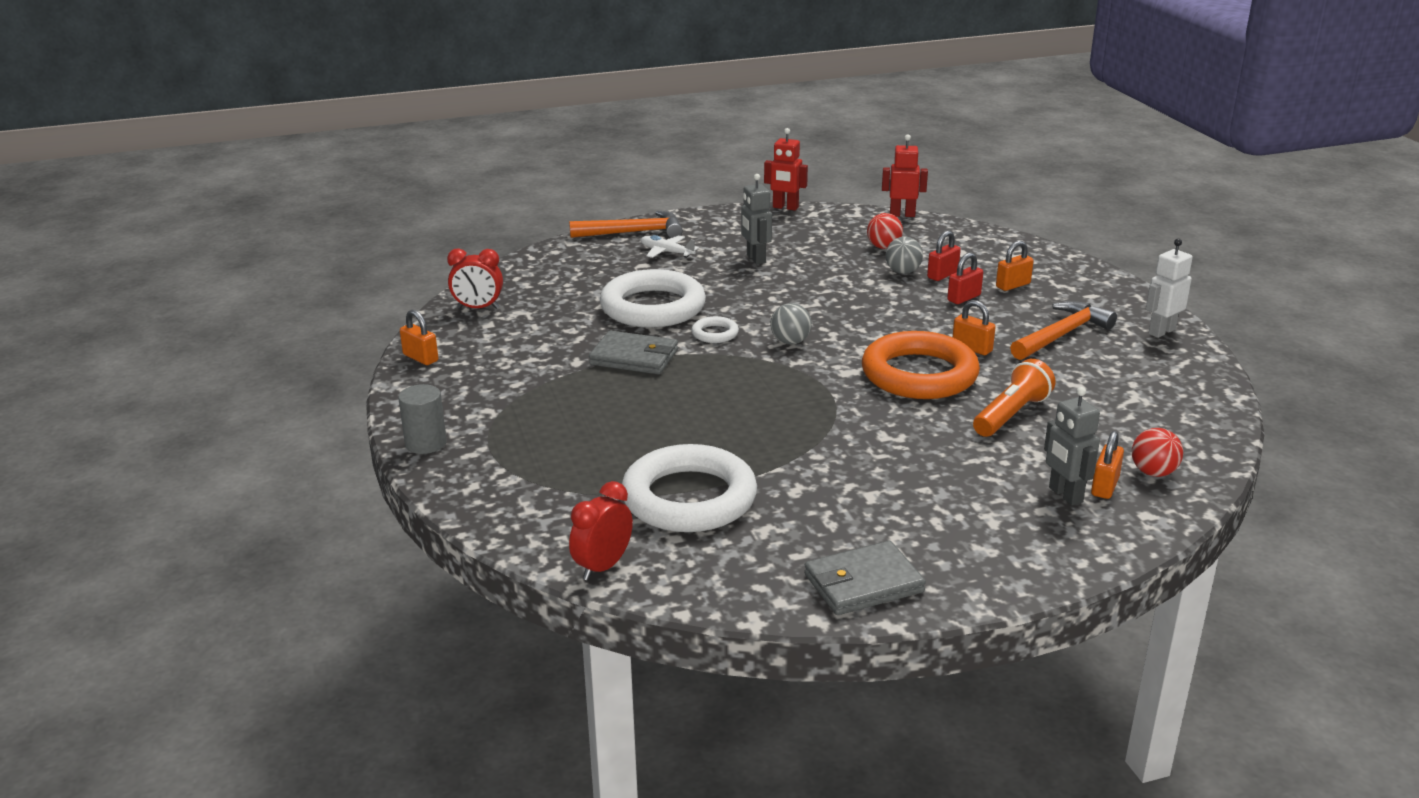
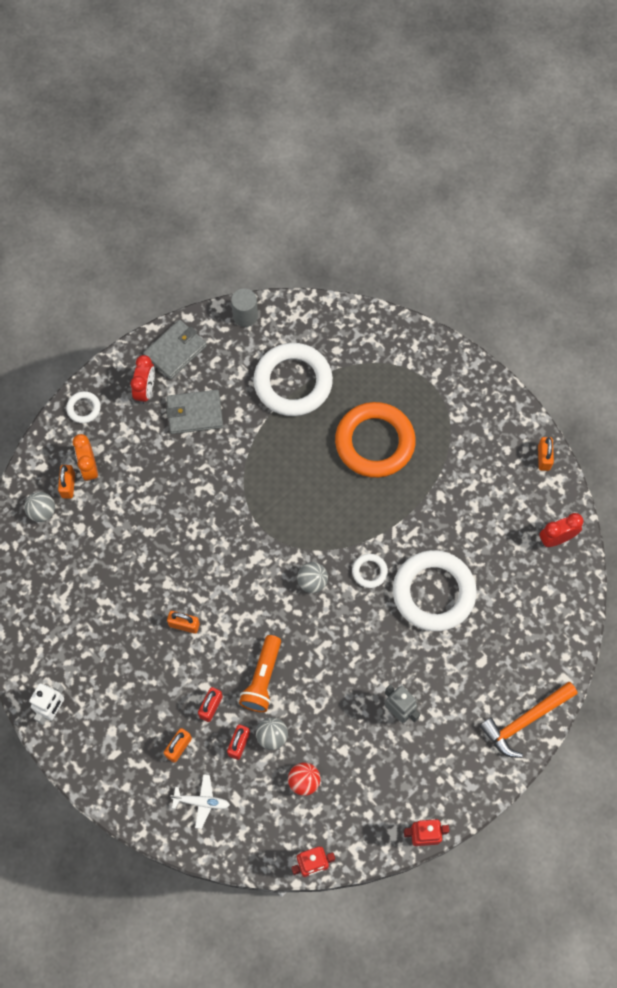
camera: 155 degrees right, 40 degrees up
(420, 358) = (543, 458): orange padlock -> orange padlock turned 75 degrees clockwise
(426, 443) = (468, 372): grey cylinder -> grey cylinder (245, 316)
(603, 567) = (307, 312): red clock -> red clock (145, 390)
(634, 357) = (406, 516): grey wallet -> grey wallet (194, 413)
(667, 252) = (475, 693): white plane -> white plane (201, 802)
(919, 374) = (209, 572): orange ring -> orange ring (375, 442)
(1011, 415) = (137, 544): orange flashlight -> orange flashlight (262, 678)
(1057, 558) = (84, 408): none -> white ring
(1061, 335) = (125, 673): orange hammer -> none
(1065, 495) = (89, 468): grey robot -> orange clock
(1153, 472) = (42, 511): red ball -> grey ball

